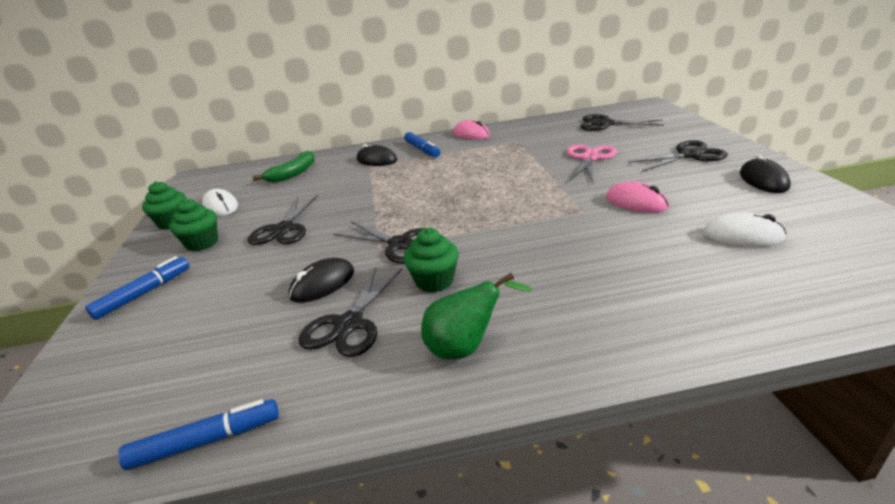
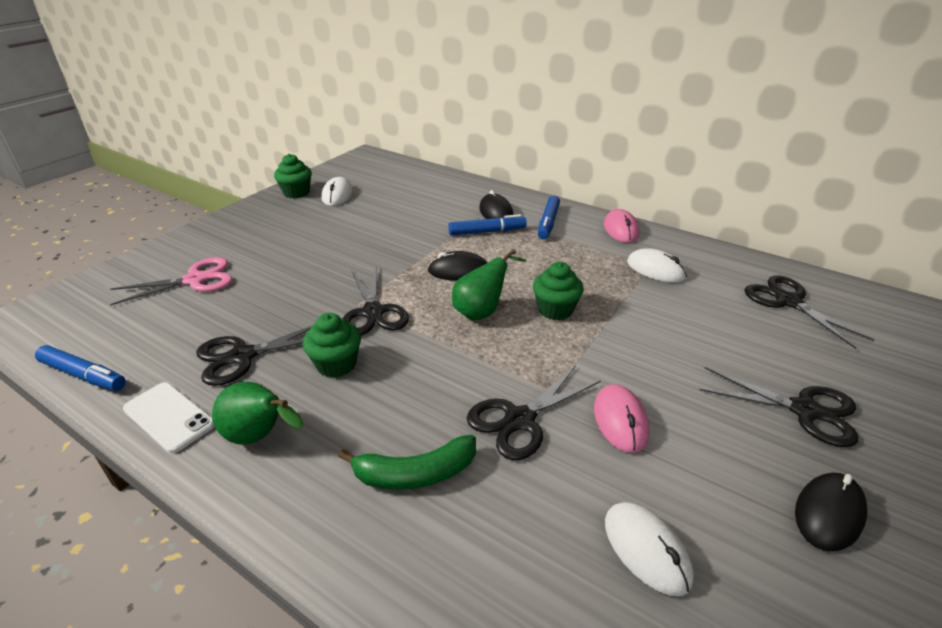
camera: 40 degrees right, 5 degrees up
(144, 293) = (206, 244): blue marker -> blue marker (487, 231)
(202, 243) = (283, 222): green cupcake -> green cupcake (555, 310)
(283, 229) = (335, 243): black scissors -> black scissors (519, 420)
(293, 173) = (421, 190): green banana -> green banana (415, 474)
(322, 284) = (281, 310): black mouse -> black mouse (458, 271)
(365, 394) = (169, 417): none -> white phone
(472, 204) = (481, 312): none -> green pear
(525, 141) = (655, 269): none -> white mouse
(589, 158) = (680, 334): pink scissors -> pink scissors (195, 280)

